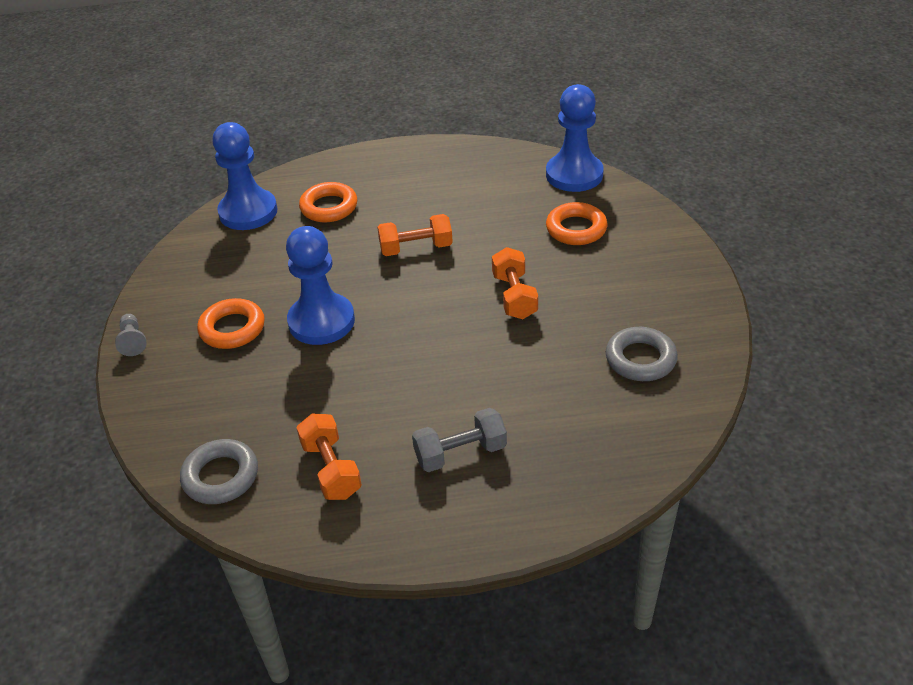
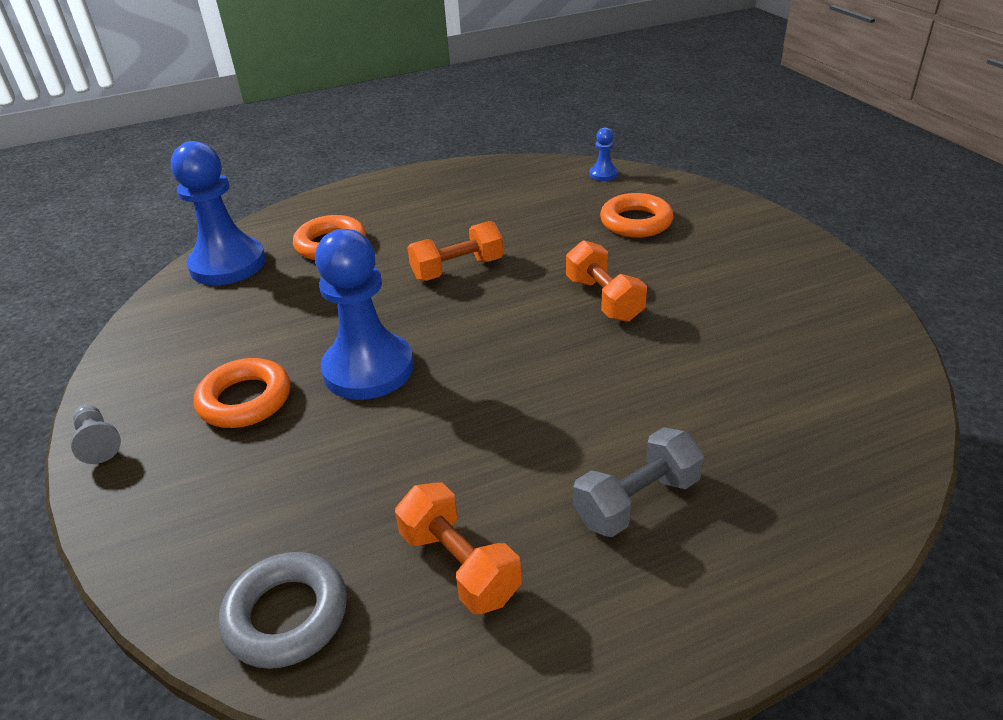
camera: 15 degrees left, 5 degrees down
(574, 175) = (603, 174): blue pawn -> blue pawn, size x0.43
(640, 359) = (796, 340): grey ring -> none

